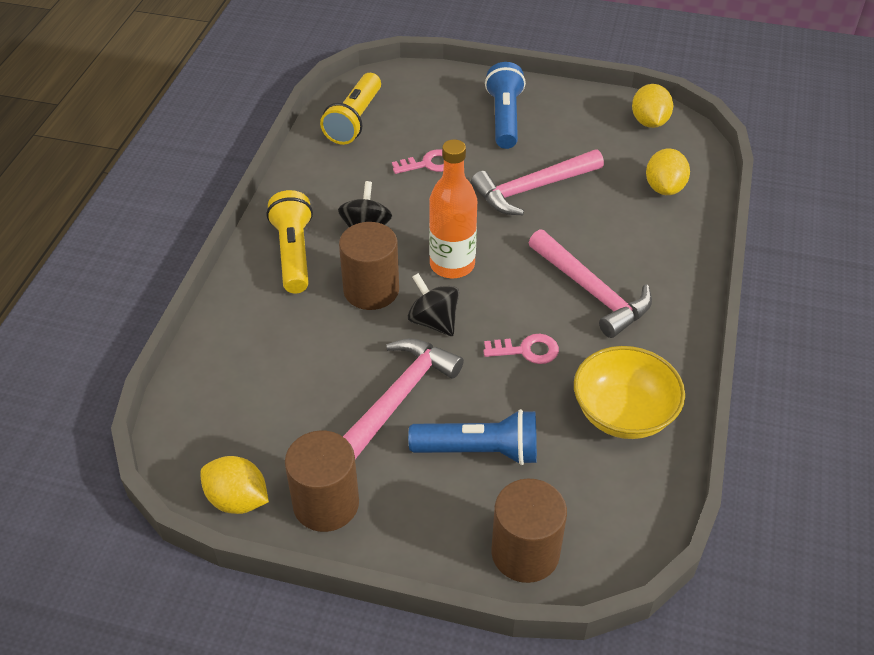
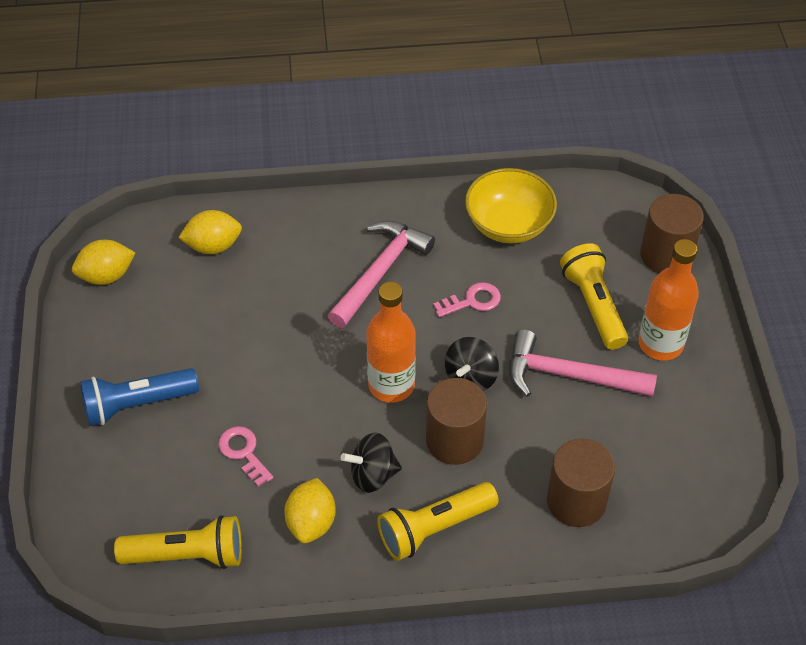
camera: 110 degrees left, 5 degrees up
(237, 500) = (731, 452): yellow lemon -> yellow lemon (311, 522)
(326, 504) = (699, 390): brown cylinder -> brown cylinder (576, 501)
(401, 493) = (660, 344): none -> orange bottle
(480, 451) = (593, 305): blue flashlight -> yellow flashlight
(527, 350) = (472, 301): pink key -> pink key turned 90 degrees clockwise
(533, 188) = (252, 349): pink hammer -> none

